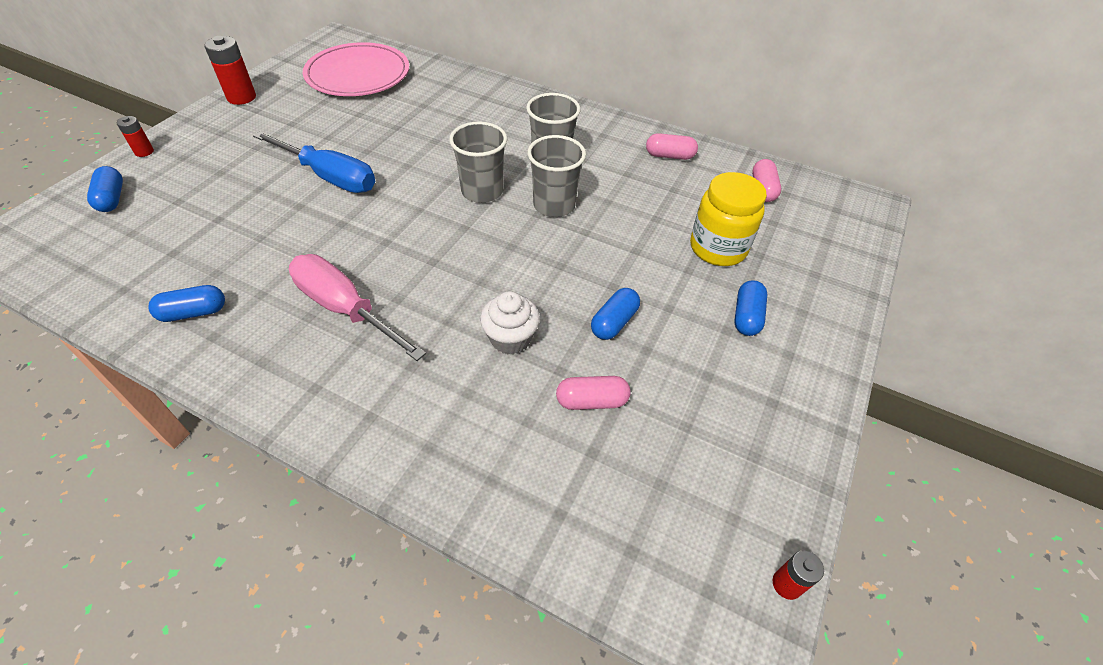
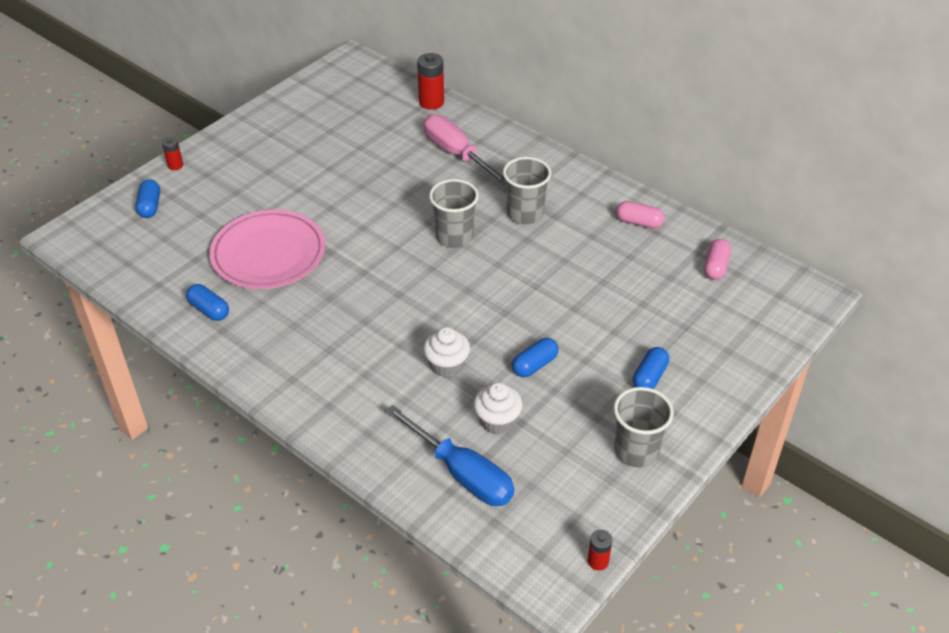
camera: 15 degrees right, 5 degrees down
(193, 312) = (209, 310): blue capsule -> blue capsule turned 45 degrees clockwise
(241, 97) = (259, 119): red battery -> red battery (431, 102)
(330, 177) = (327, 208): blue screwdriver -> blue screwdriver (463, 474)
(344, 308) = (322, 323): pink screwdriver -> pink screwdriver (456, 153)
(358, 74) = (366, 104): pink plate -> pink plate (268, 253)
(554, 205) = (515, 258): grey cup -> grey cup (636, 451)
(591, 401) = (497, 421): pink capsule -> white cupcake
(718, 248) = (649, 316): yellow jar -> none

